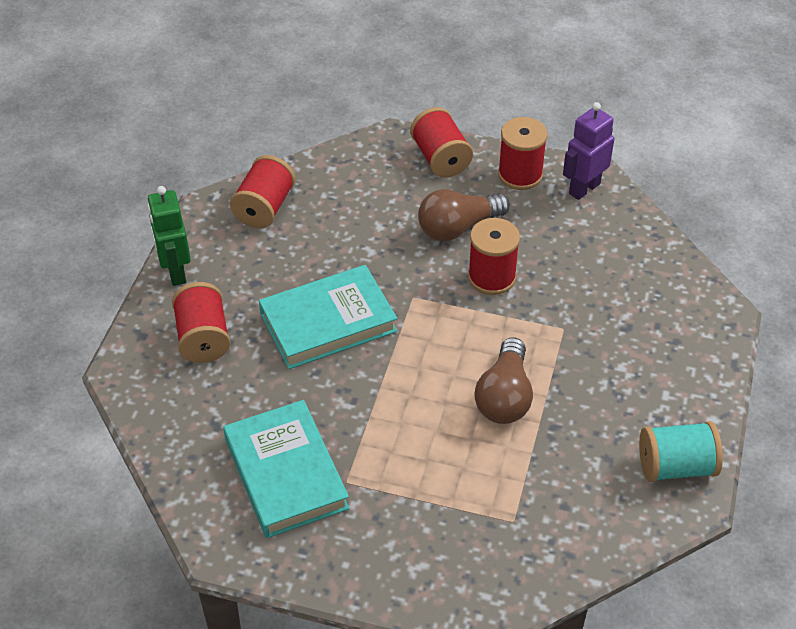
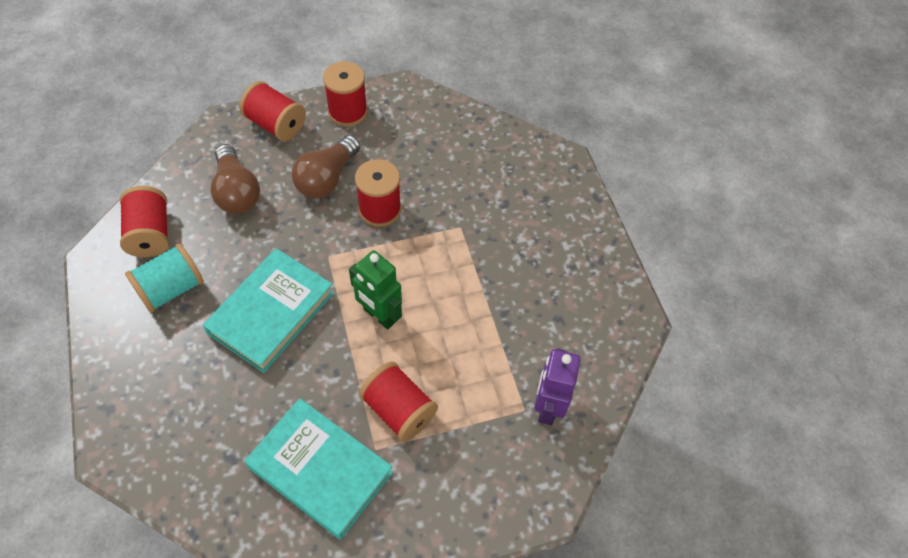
camera: 35 degrees left, 10 degrees up
(175, 272) = (104, 332): green robot -> green robot (379, 315)
(203, 338) = (169, 382): red spool -> red spool (398, 410)
(504, 397) = (452, 307): brown light bulb -> brown light bulb (236, 192)
(584, 188) = (403, 103): purple robot -> purple robot (547, 407)
(676, 466) = (608, 300): turquoise spool -> turquoise spool (171, 289)

